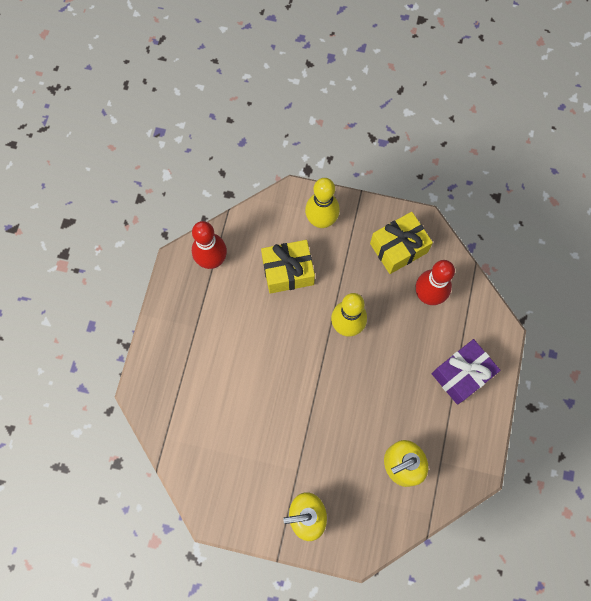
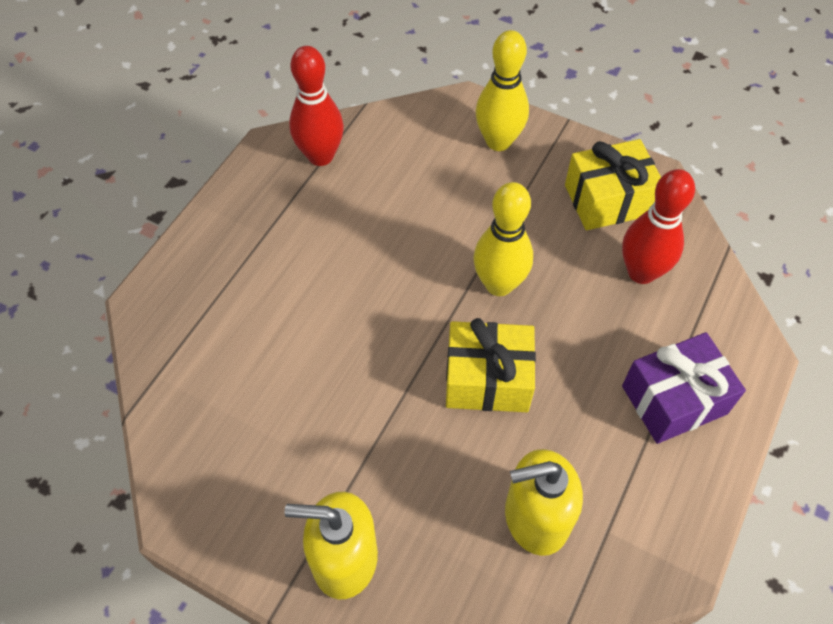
camera: 15 degrees right, 15 degrees down
(288, 271) = (428, 194): yellow gift -> yellow gift (487, 379)

